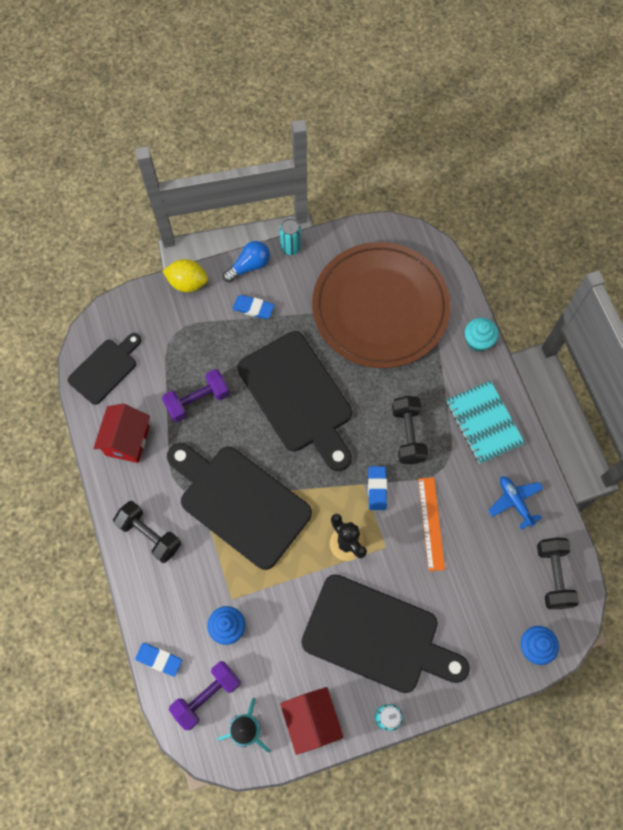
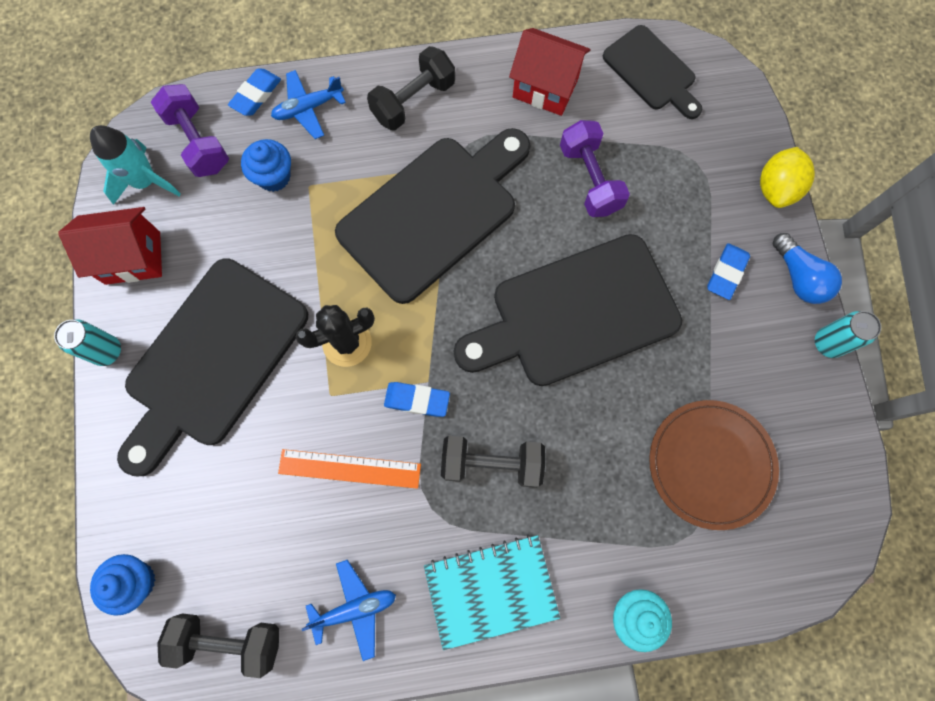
camera: 100 degrees right, 5 degrees up
(166, 614) = (308, 108): none -> blue plane
(380, 307) = (710, 464): brown plate -> brown plate, size x0.57

